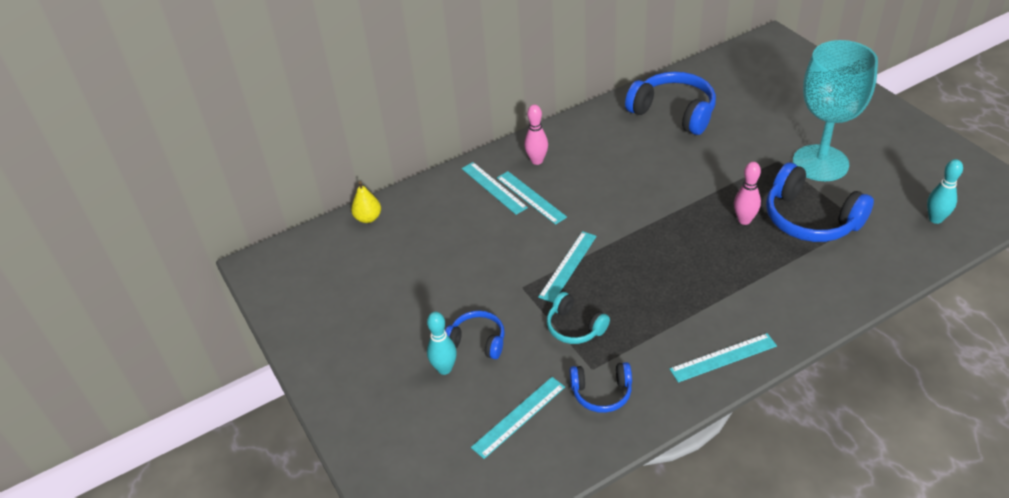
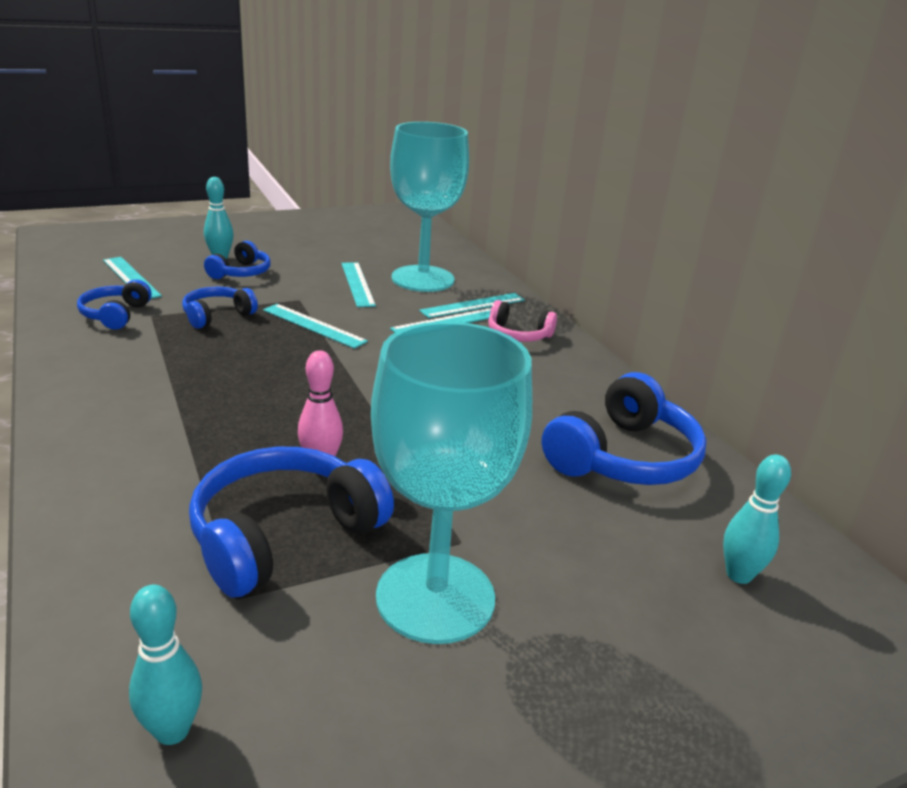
camera: 90 degrees right, 15 degrees down
(368, 218) = (447, 249): yellow pear -> none
(449, 222) = (423, 279): none -> turquoise goblet
(537, 161) = (518, 335): pink bowling pin -> pink headphones
(574, 327) = (217, 315): turquoise headphones -> blue headphones
(723, 357) = (84, 388): turquoise ruler -> turquoise ruler (357, 284)
(750, 81) = (738, 575): none -> turquoise bowling pin

